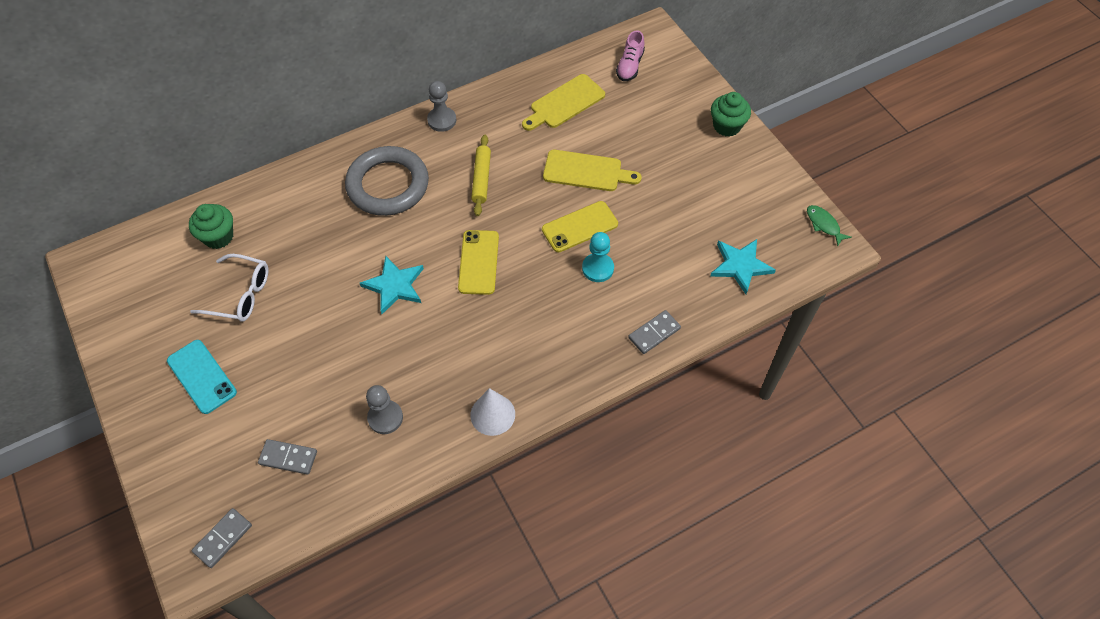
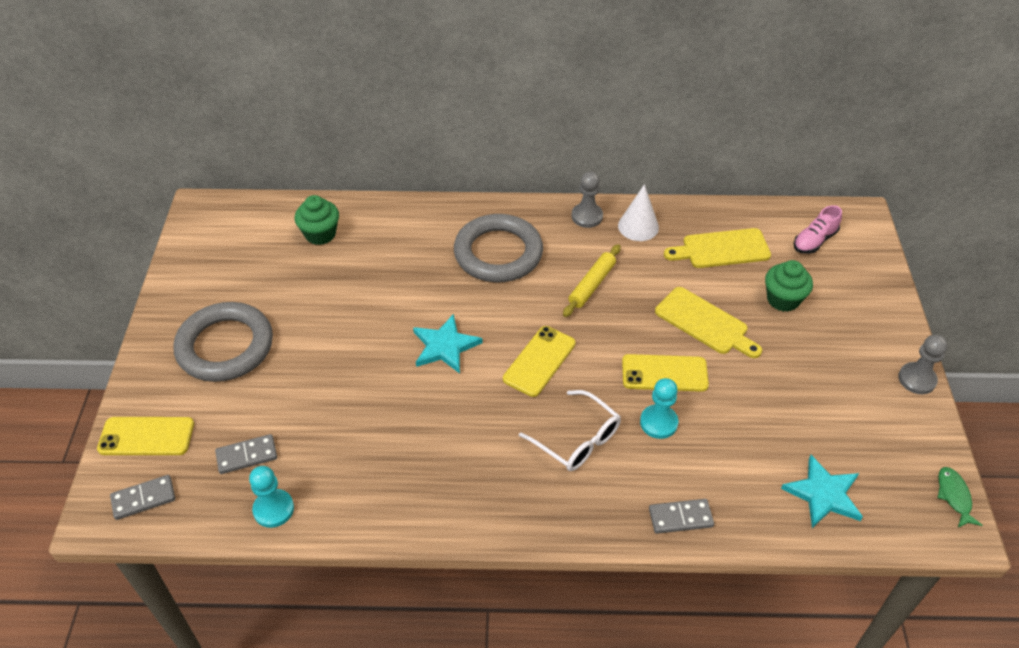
camera: 30 degrees right, 10 degrees down
(186, 487) = (146, 436): none -> yellow phone
(202, 376) = (225, 346): turquoise phone -> grey ring
(239, 294) = (304, 291): white glasses -> white glasses (576, 439)
(288, 458) = (247, 456): grey domino -> grey domino turned 60 degrees counterclockwise
(341, 488) = (273, 509): none -> turquoise pawn
(385, 418) = (356, 464): grey pawn -> grey pawn (917, 379)
(492, 414) = (459, 514): white cone -> white cone (638, 226)
(727, 126) = (892, 342): green cupcake -> green cupcake (783, 299)

